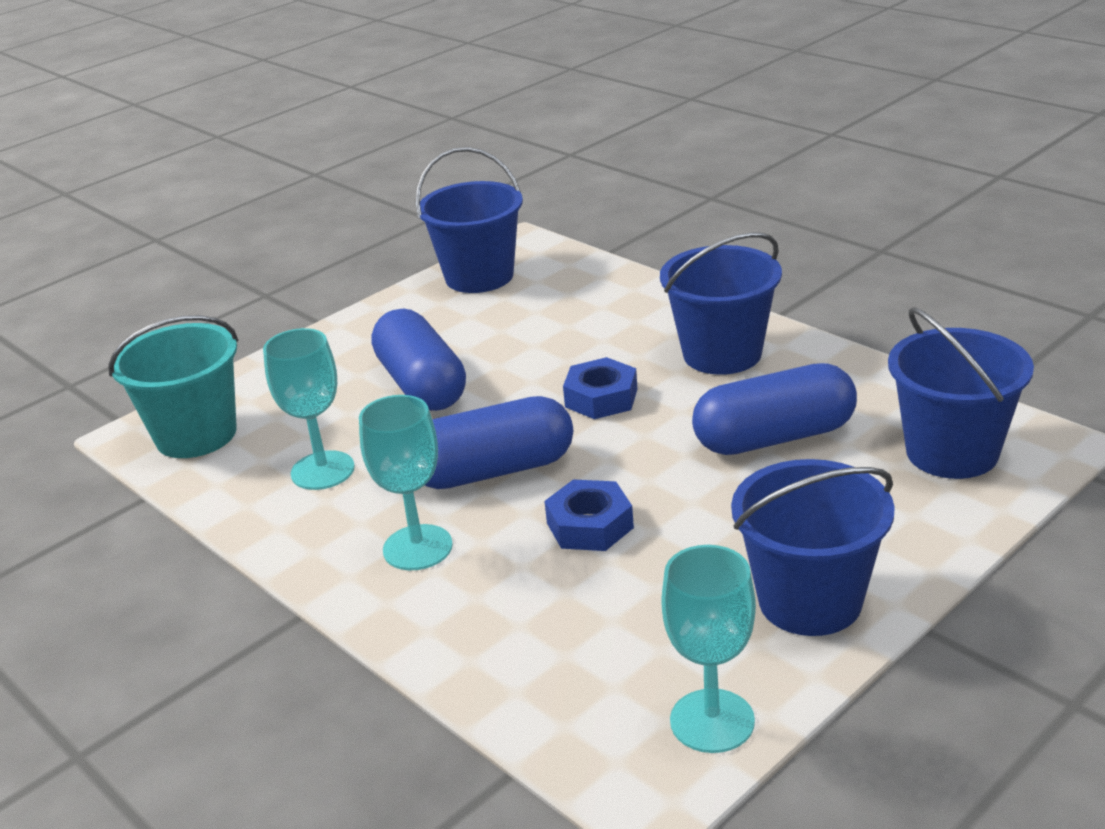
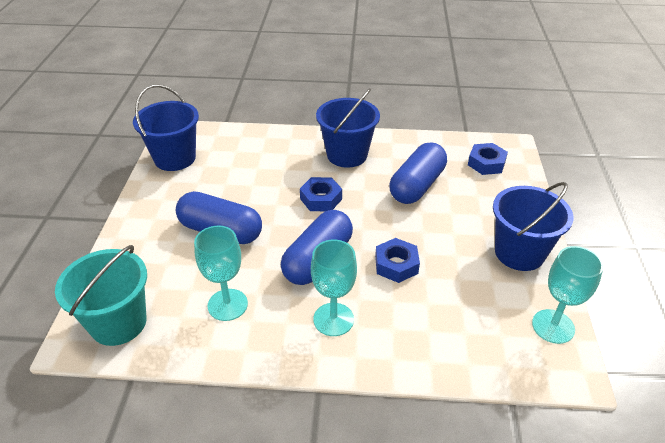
camera: 45 degrees left, 10 degrees up
(952, 452) = (486, 163): blue bucket -> blue nut

